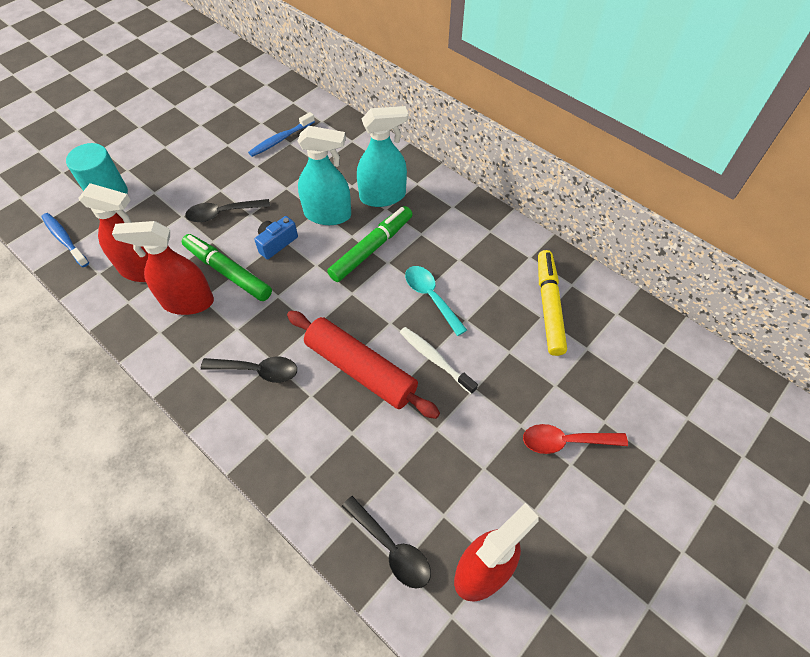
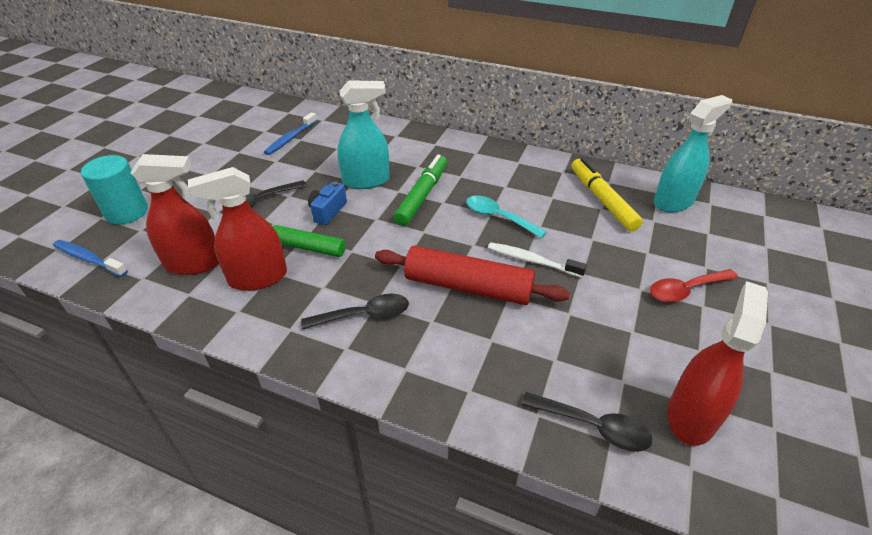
camera: 20 degrees left, 15 degrees down
(383, 196) = (410, 158): turquoise spray bottle -> turquoise spray bottle (673, 202)

